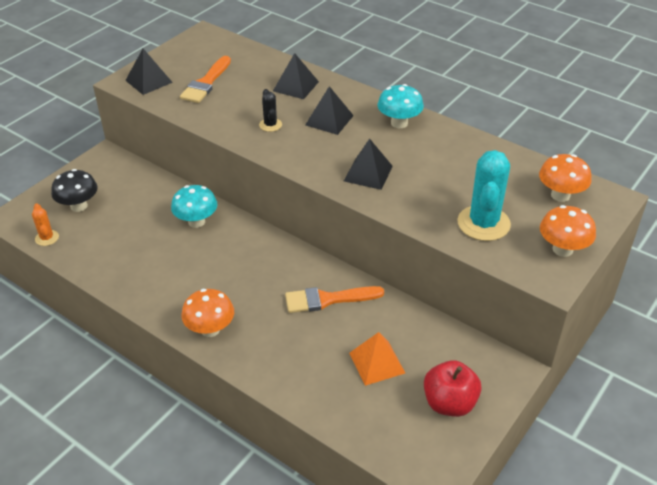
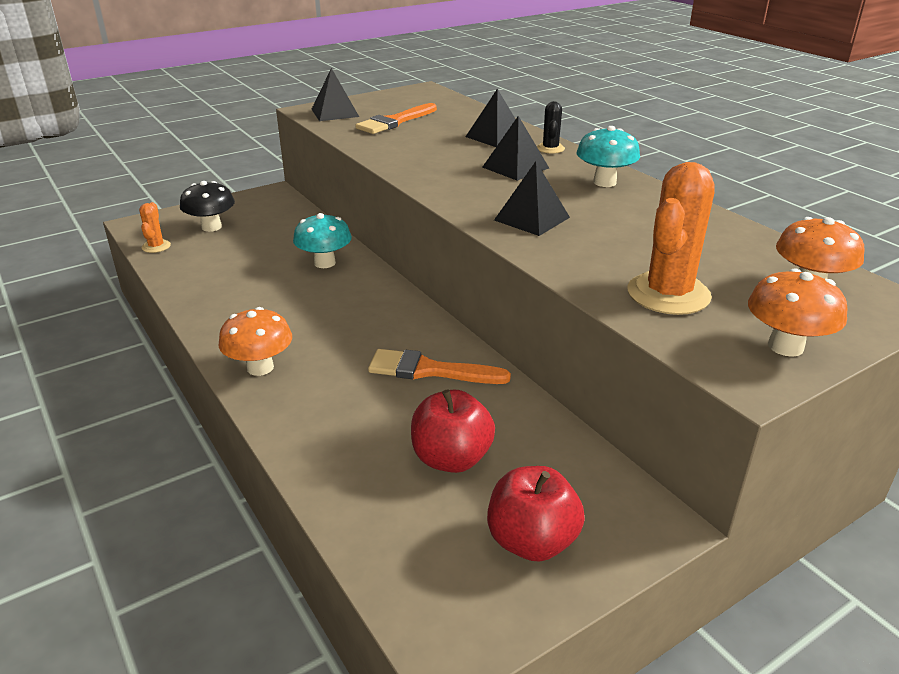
camera: 20 degrees right, 10 degrees down
(270, 125) = (440, 161): black cactus -> black cactus (550, 148)
(377, 363) = (451, 458): orange pyramid -> red apple
(483, 223) = (668, 294): turquoise cactus -> orange cactus

